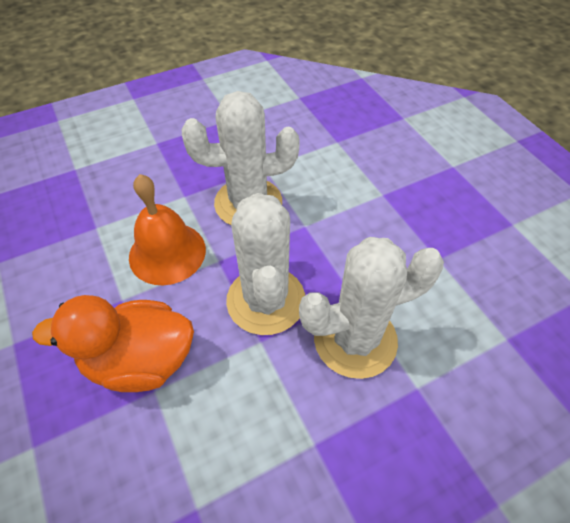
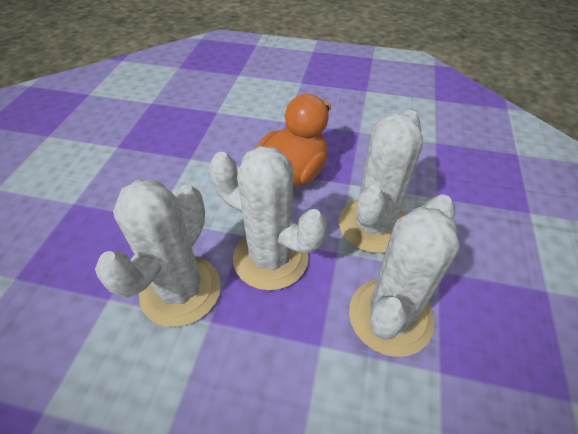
camera: 130 degrees right, 5 degrees down
(167, 253) = (373, 225): orange bell -> white cactus

